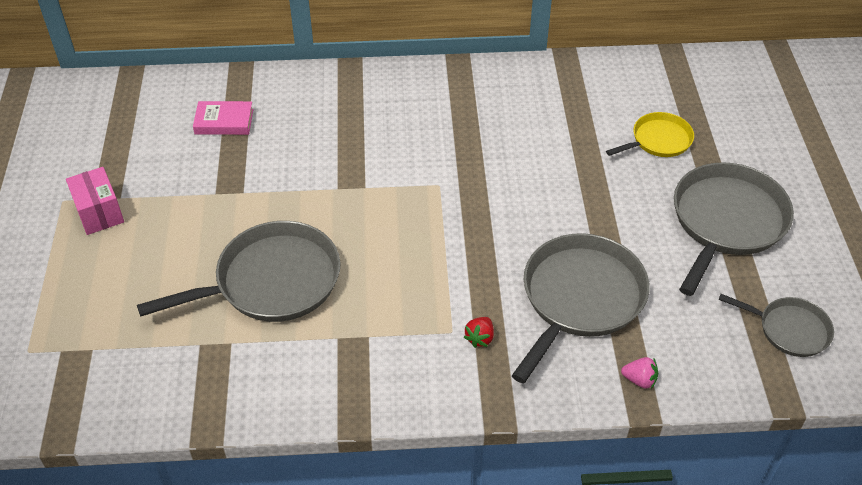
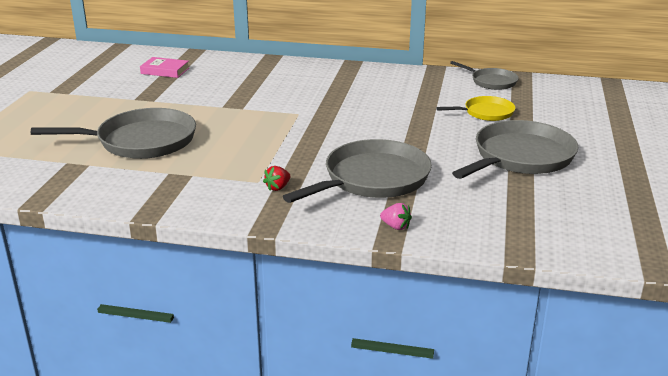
camera: 15 degrees right, 20 degrees down
(99, 213) = (48, 98): pink box -> none
(790, 329) = (546, 218): grey pan -> grey pan (491, 82)

